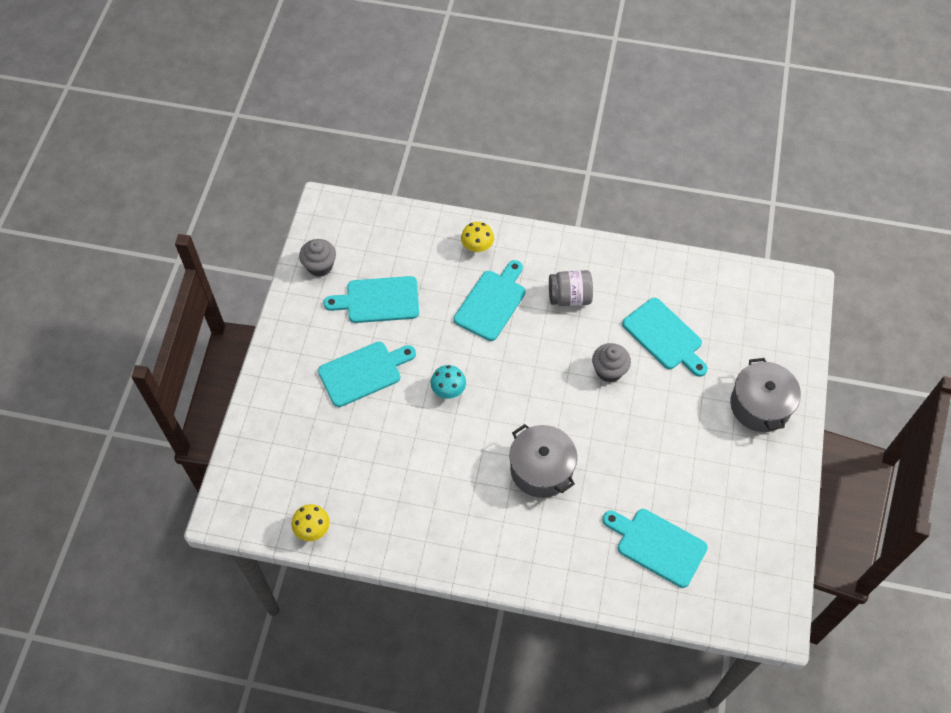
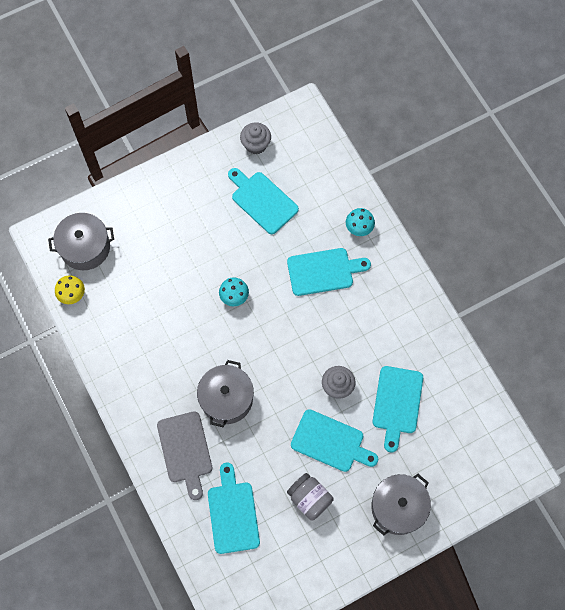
camera: 50 degrees right, 10 degrees up
(276, 482) = (85, 247): none -> grey pot
(363, 373) = (202, 235): turquoise cutting board -> turquoise cutting board (330, 442)
(477, 246) = (359, 228): yellow mushroom -> turquoise mushroom
(561, 542) = (185, 450): none -> grey cutting board
(569, 297) = (372, 317): grey jar -> grey jar (309, 499)

